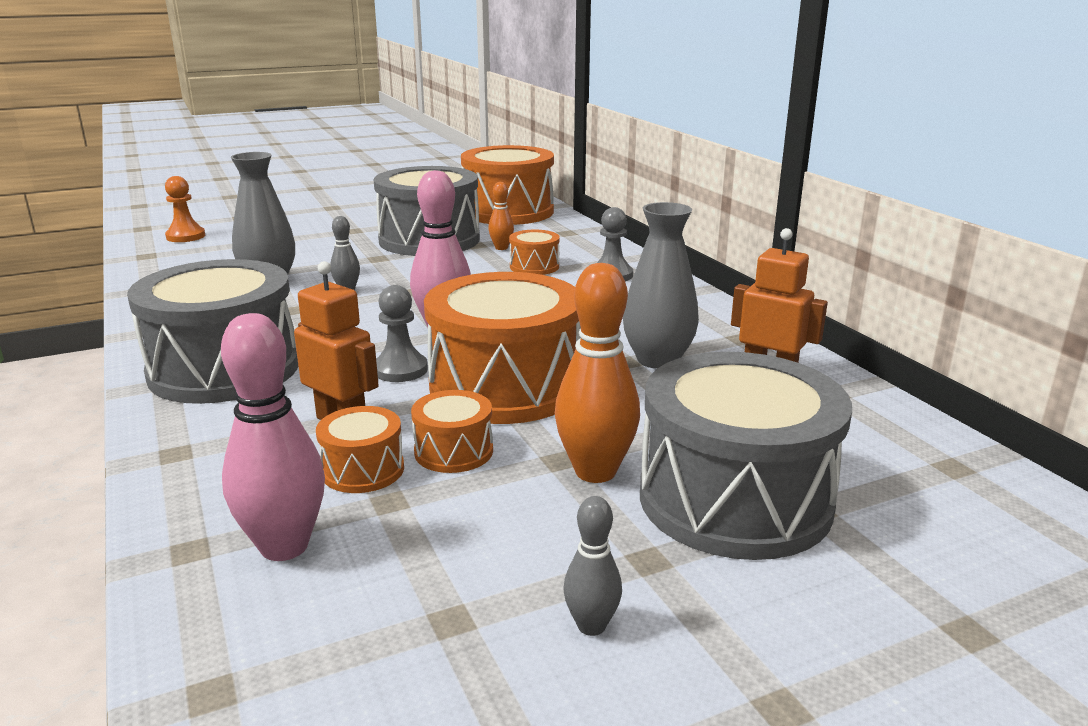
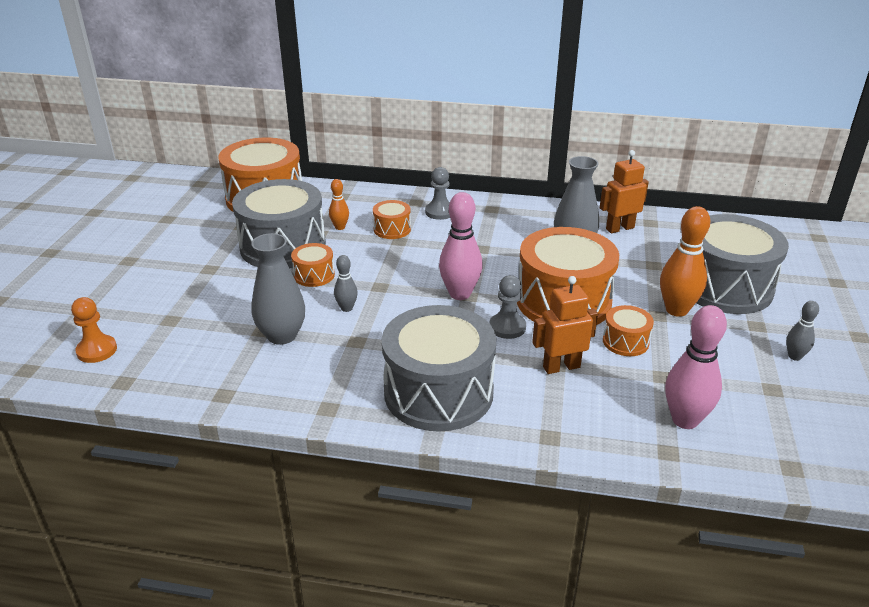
camera: 55 degrees left, 10 degrees up
(363, 470) = (624, 375): orange drum -> orange drum (314, 275)

